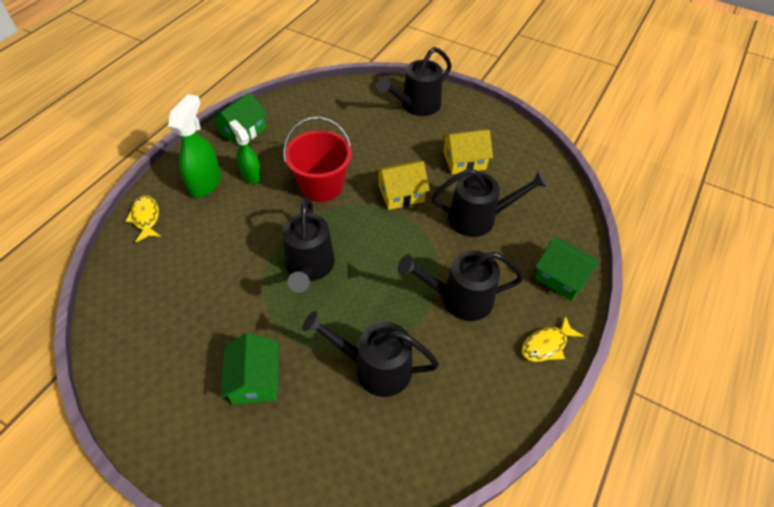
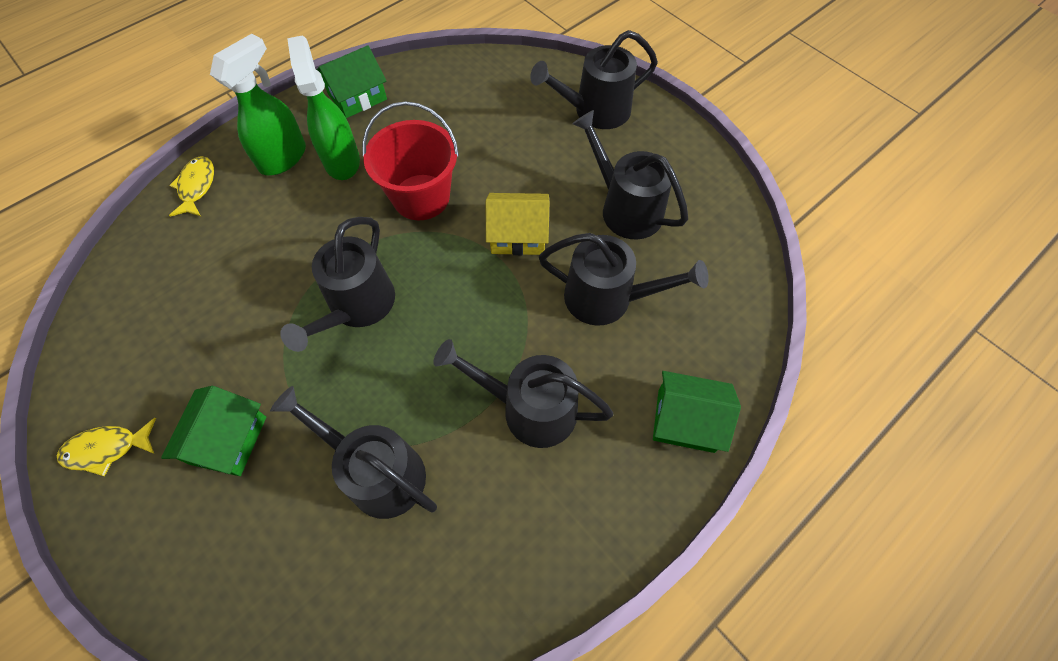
camera: 20 degrees right, 10 degrees up
(251, 175) = (342, 160): green spray bottle -> green spray bottle, size x1.50
(464, 160) = (625, 208): yellow house -> black watering can
(546, 345) = (619, 515): yellow fish -> yellow fish (107, 449)
(561, 277) = (686, 420): green house -> green house turned 45 degrees counterclockwise

